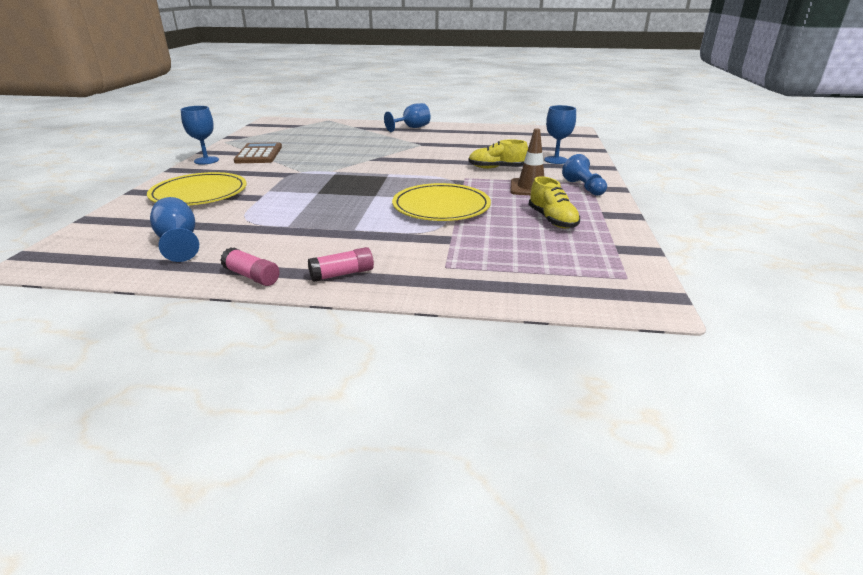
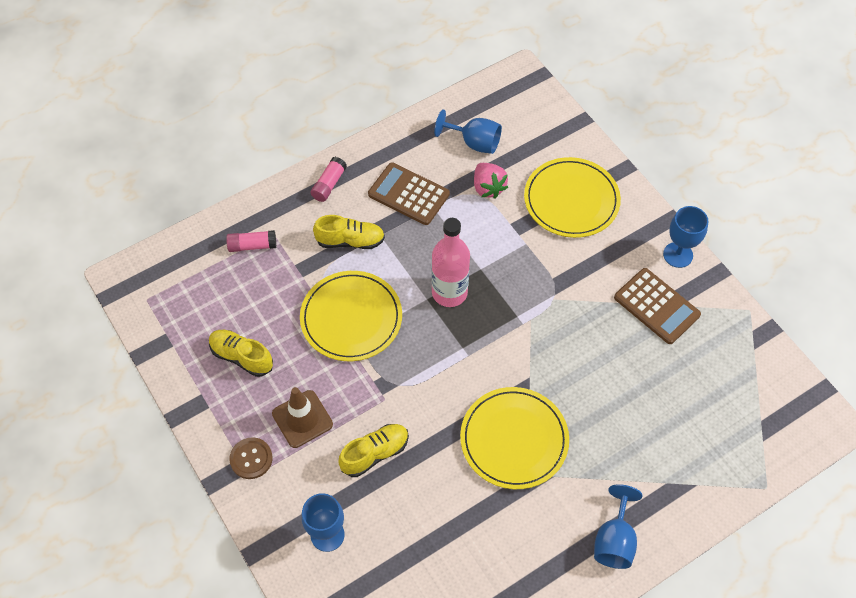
camera: 140 degrees right, 30 degrees up
(230, 218) = (488, 188): none -> pink strawberry
(252, 276) = (379, 147): pink glue stick -> pink glue stick (252, 246)
(290, 239) = (408, 194): none -> brown calculator
(356, 192) = (449, 292): none -> pink bottle
(382, 236) = (350, 241): none -> yellow shoe
(411, 151) = (514, 439): none -> yellow plate
(584, 187) = (251, 459): blue pawn -> brown button

